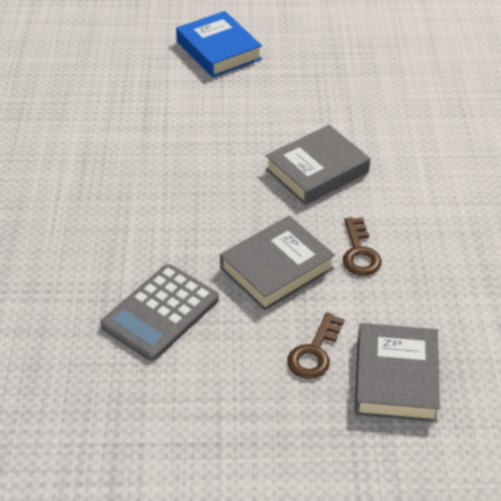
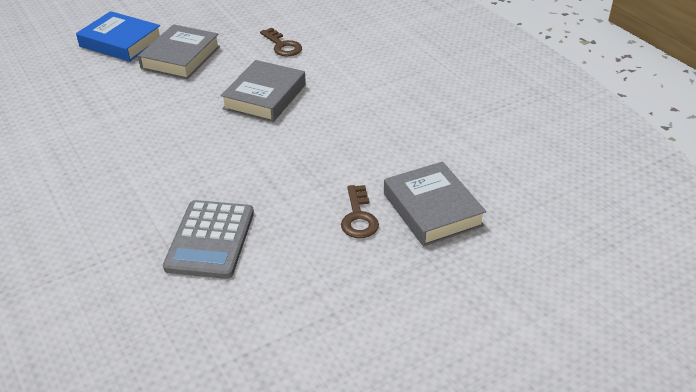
camera: 30 degrees left, 5 degrees down
(276, 268) = (284, 172): grey book -> grey book (180, 57)
(359, 253) = (340, 138): brown key -> brown key (282, 46)

